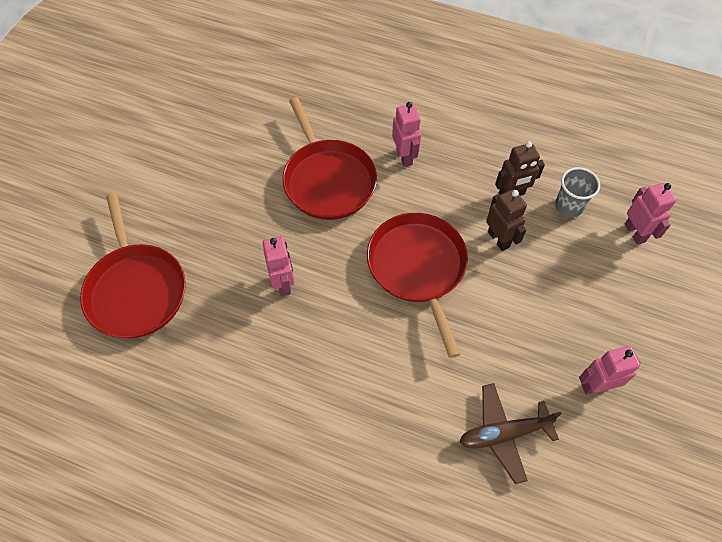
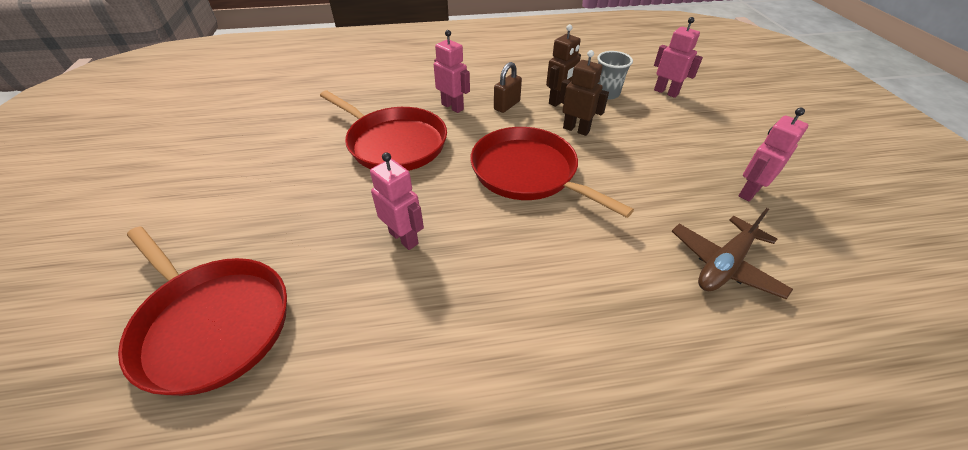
camera: 30 degrees left, 15 degrees down
(456, 177) = (507, 105): none -> brown padlock

